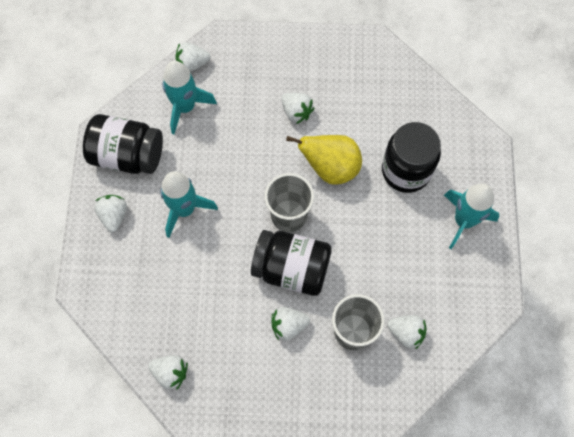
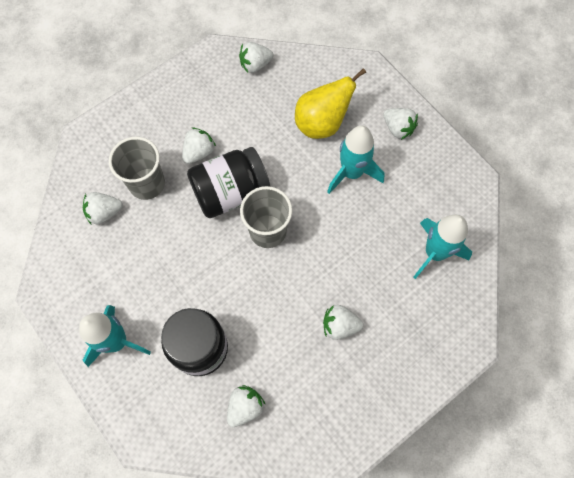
camera: 140 degrees right, 0 degrees up
(128, 155) = (436, 178): black jar -> none
(192, 64) = (469, 296): white strawberry -> white strawberry (245, 407)
(330, 168) = (267, 297): yellow pear -> yellow pear (322, 123)

